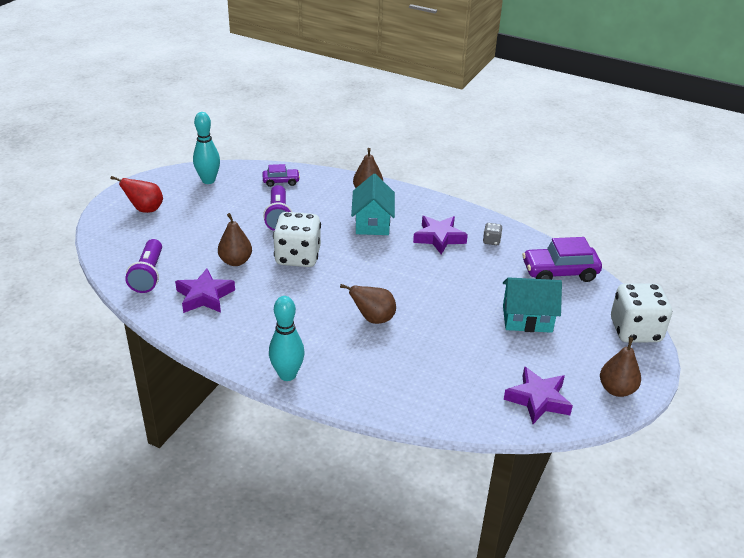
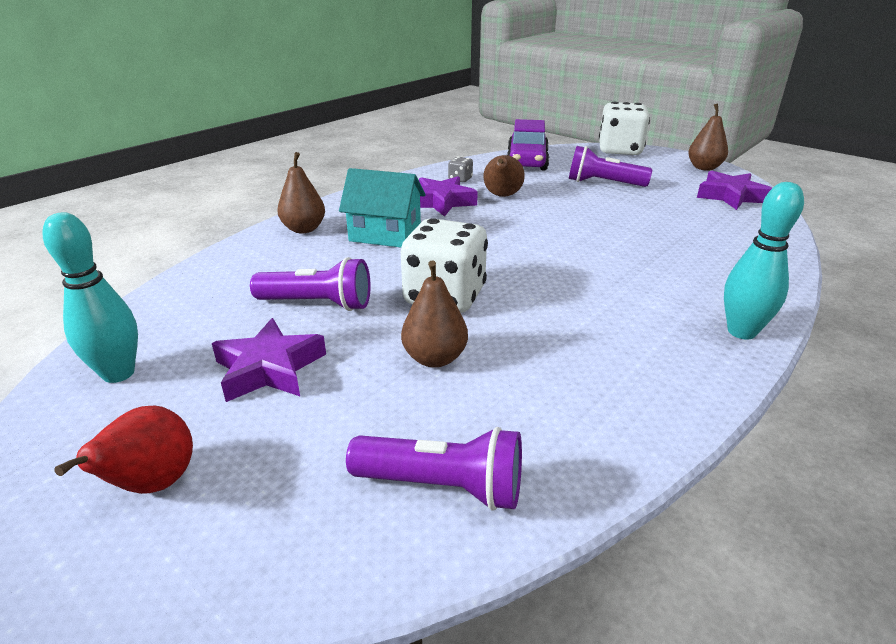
camera: 75 degrees left, 5 degrees down
(204, 296) = (537, 403): purple star -> purple star (269, 368)
(281, 181) = (208, 292): purple car -> none
(373, 319) = (605, 257): brown pear -> brown pear (502, 196)
(527, 319) = (603, 183): turquoise house -> purple flashlight

